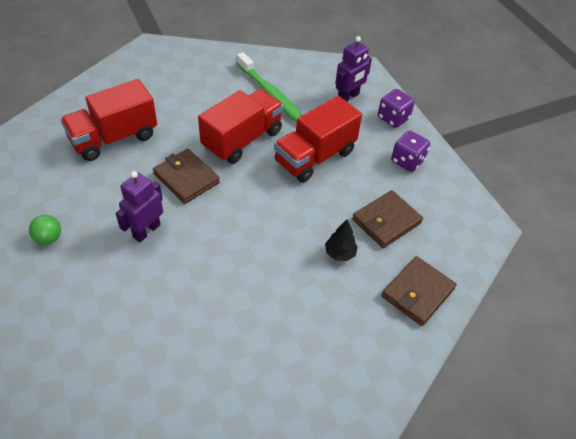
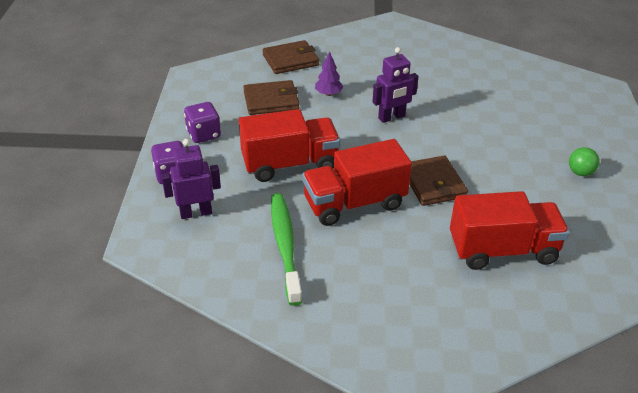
camera: 150 degrees left, 10 degrees down
(146, 231) = (487, 153): purple robot -> purple robot (391, 117)
(340, 253) = (328, 94): black tree -> purple tree

